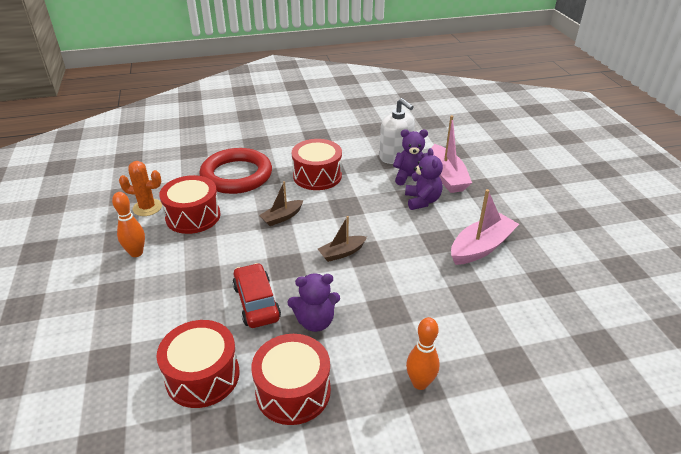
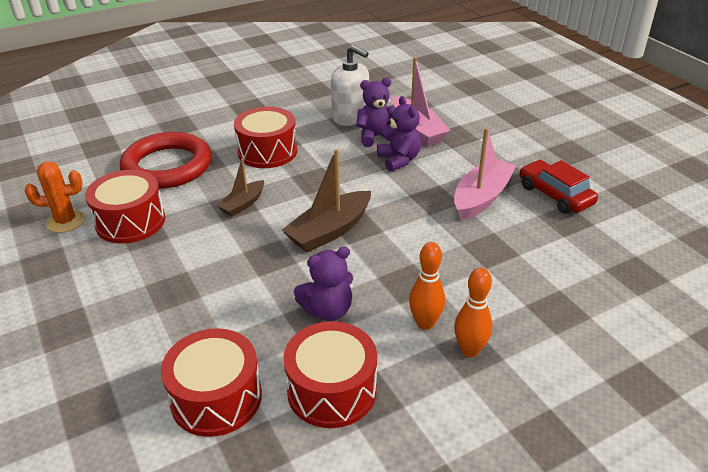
camera: 15 degrees left, 0 degrees up
(136, 253) = (73, 276): orange bowling pin -> orange bowling pin (425, 323)
(256, 302) = (250, 303): red car -> red car (555, 195)
(342, 253) = (330, 231): brown boat -> brown boat, size x1.70

